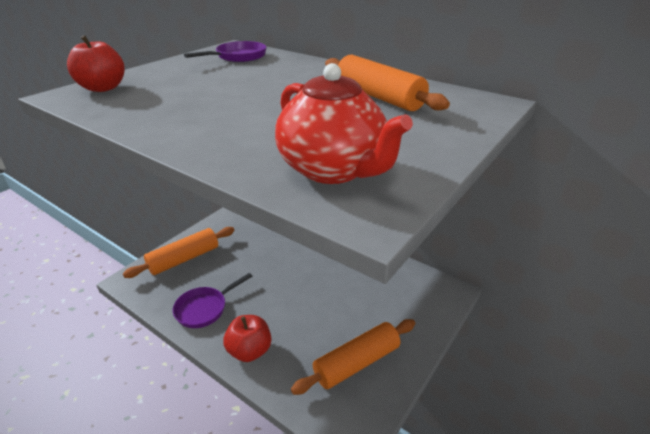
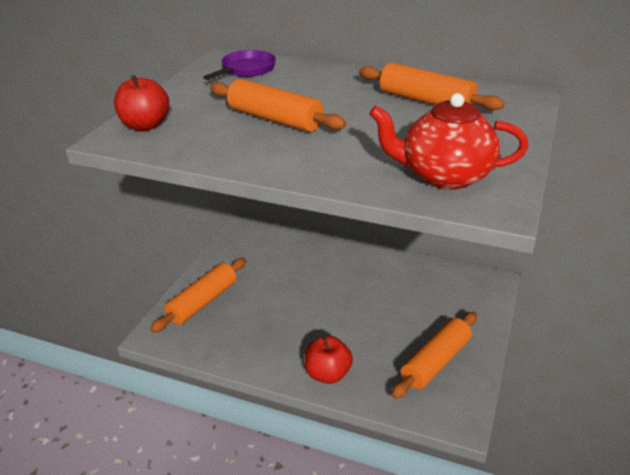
camera: 15 degrees left, 0 degrees up
(204, 308) = (257, 346): purple pan -> none
(218, 96) = (274, 119): none -> orange rolling pin
(333, 170) = (444, 176): red teapot -> red teapot turned 150 degrees clockwise

